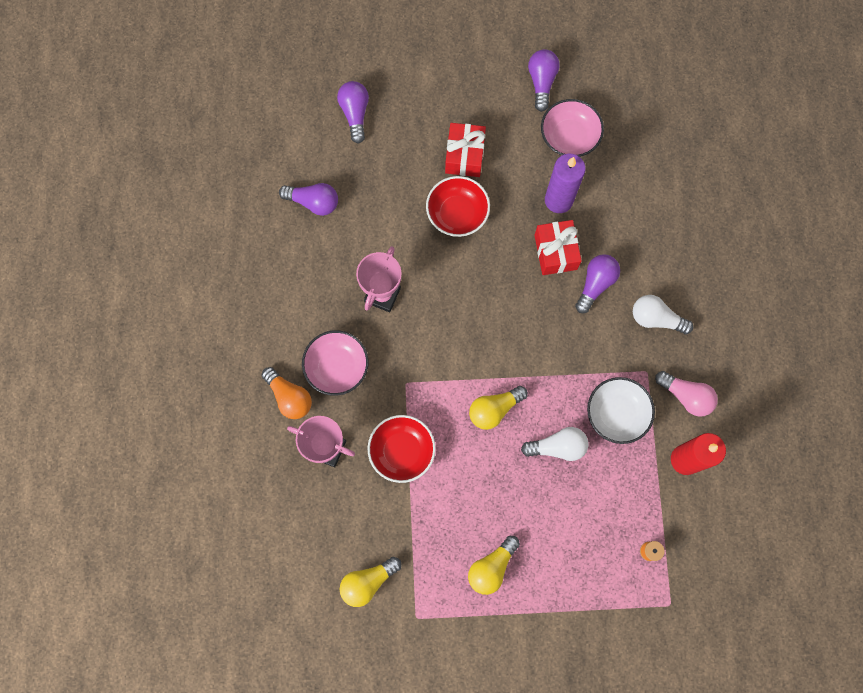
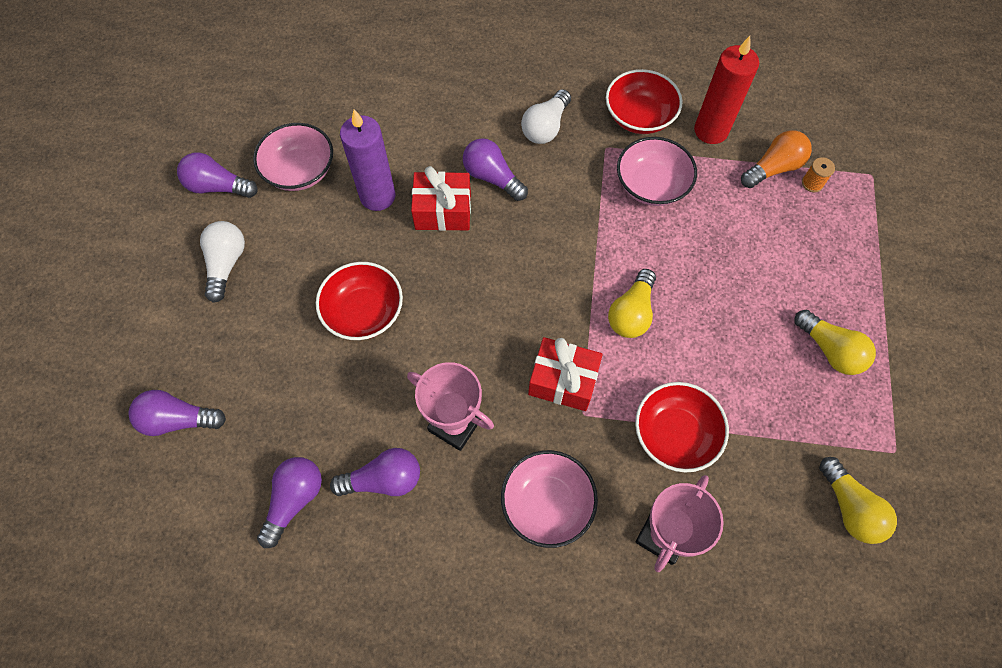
camera: 80 degrees left, 10 degrees down
(289, 397) = (581, 580): orange light bulb -> orange light bulb (773, 168)
(336, 256) = (384, 479): none -> purple light bulb
(464, 156) = (287, 290): red gift -> red gift (563, 381)
(494, 409) = (631, 313): yellow light bulb -> yellow light bulb turned 45 degrees clockwise
(557, 447) = (685, 252): white light bulb -> white light bulb (226, 264)
(616, 413) = (651, 185): white bowl -> pink bowl
(686, 396) = (639, 116): pink light bulb -> red bowl

